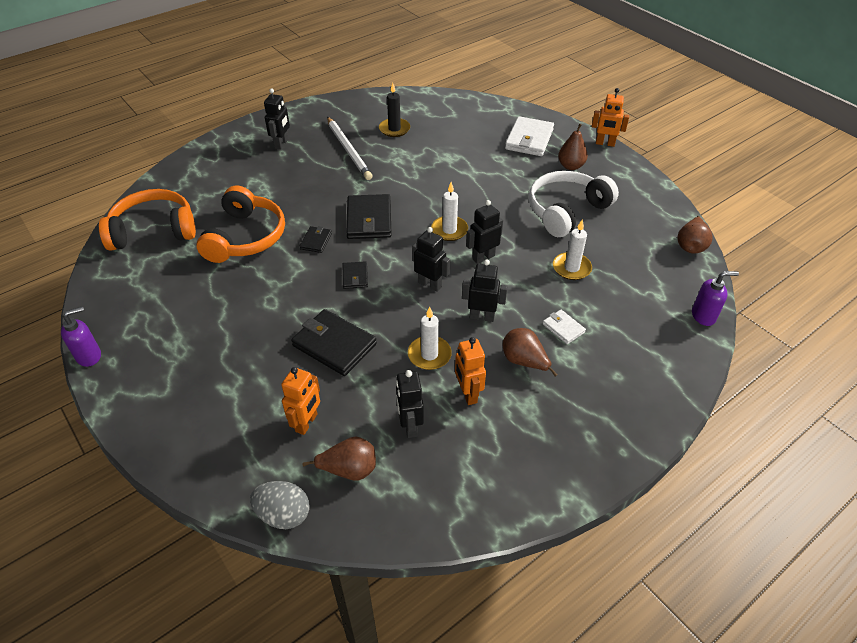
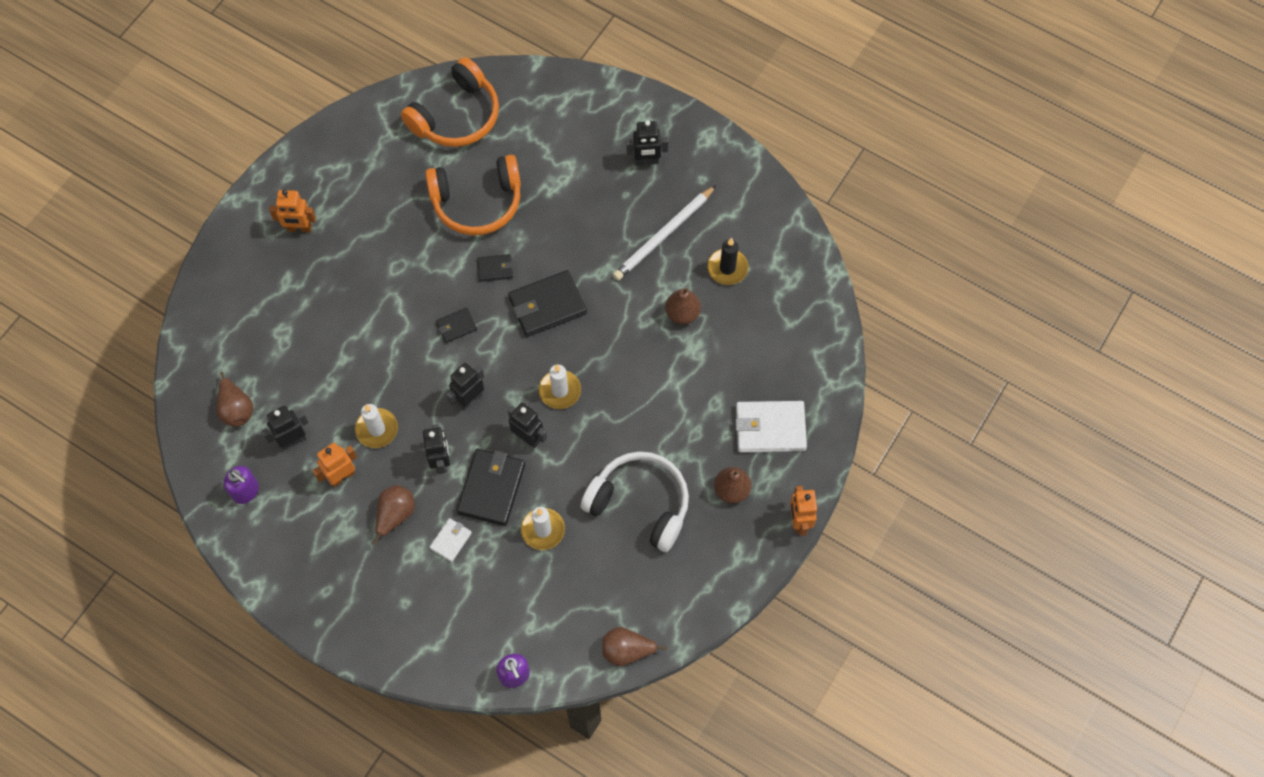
camera: 70 degrees right, 20 degrees up
(89, 356) = (287, 157): purple soap dispenser -> purple soap dispenser (246, 491)
(153, 230) = (456, 116): orange headphones -> orange headphones turned 75 degrees clockwise
(283, 514) = (184, 379): grey egg -> none
(306, 423) = (271, 358): orange robot -> orange robot (299, 228)
(334, 345) = (362, 344): black wallet -> black wallet (491, 488)
(418, 156) = (682, 313): none -> brown pear
(430, 284) = (469, 399): black robot -> black robot turned 150 degrees counterclockwise

